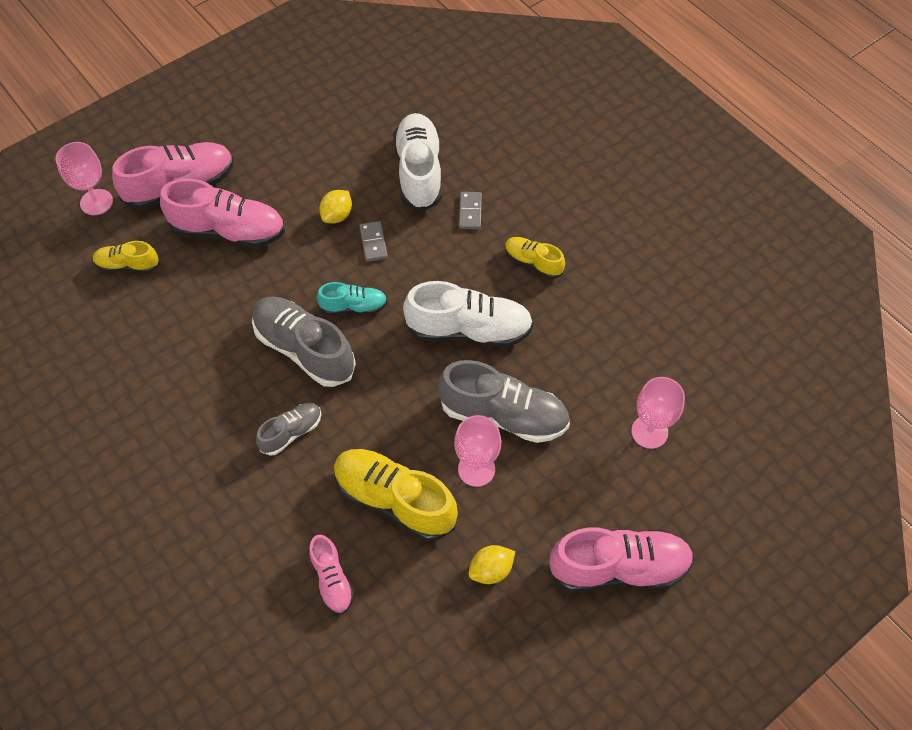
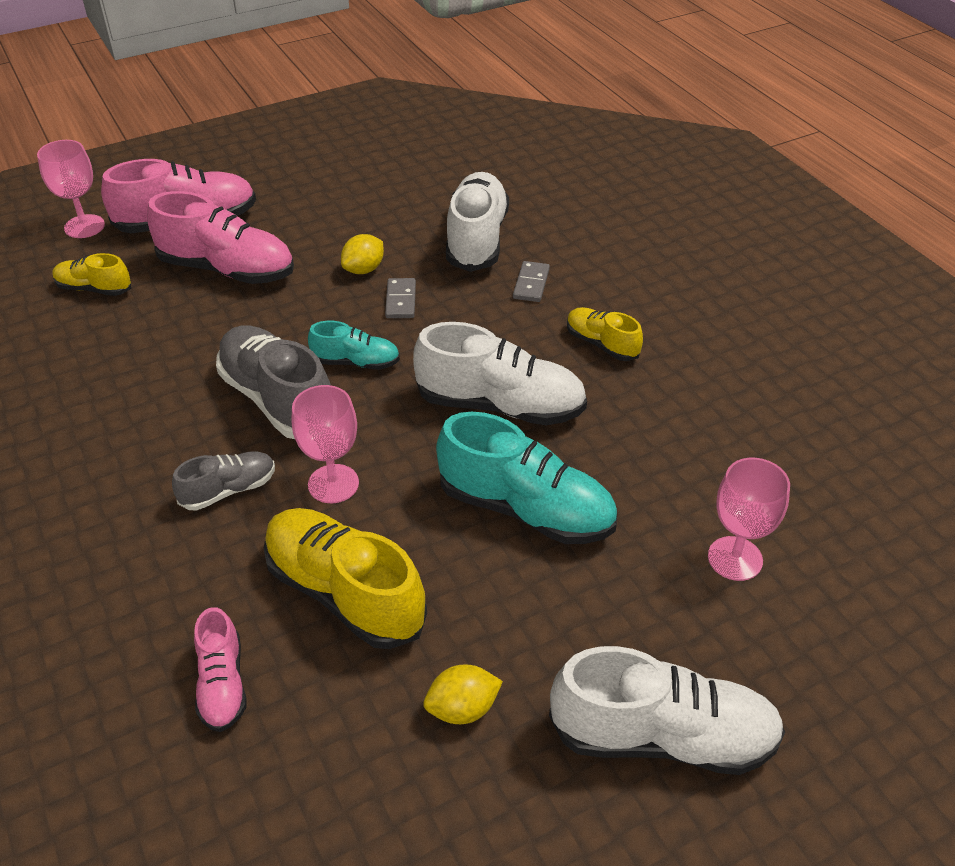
camera: 10 degrees right, 15 degrees down
(476, 469) = (472, 570): pink goblet -> pink goblet (333, 484)
(504, 415) = (526, 509): grey shoe -> turquoise shoe
(619, 568) = (663, 737): pink shoe -> white shoe

